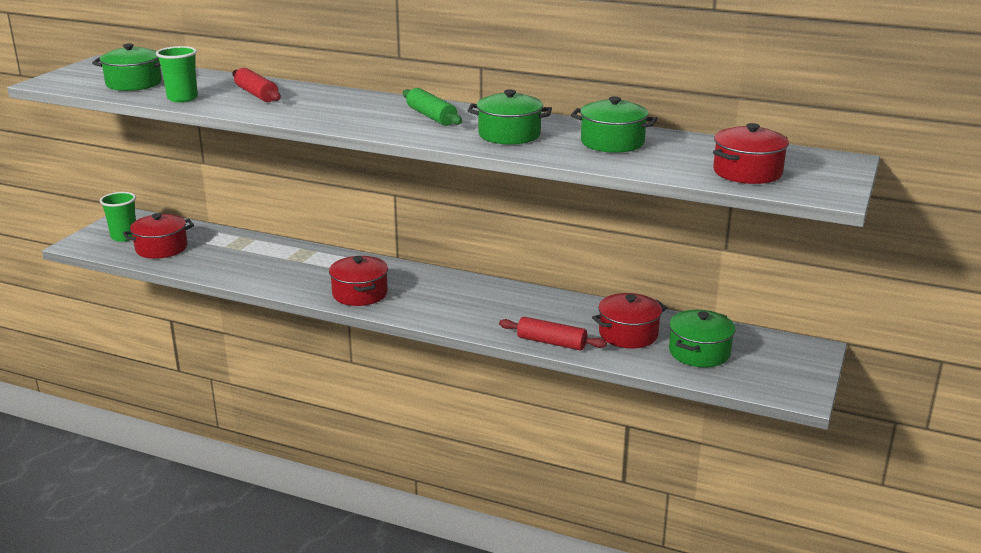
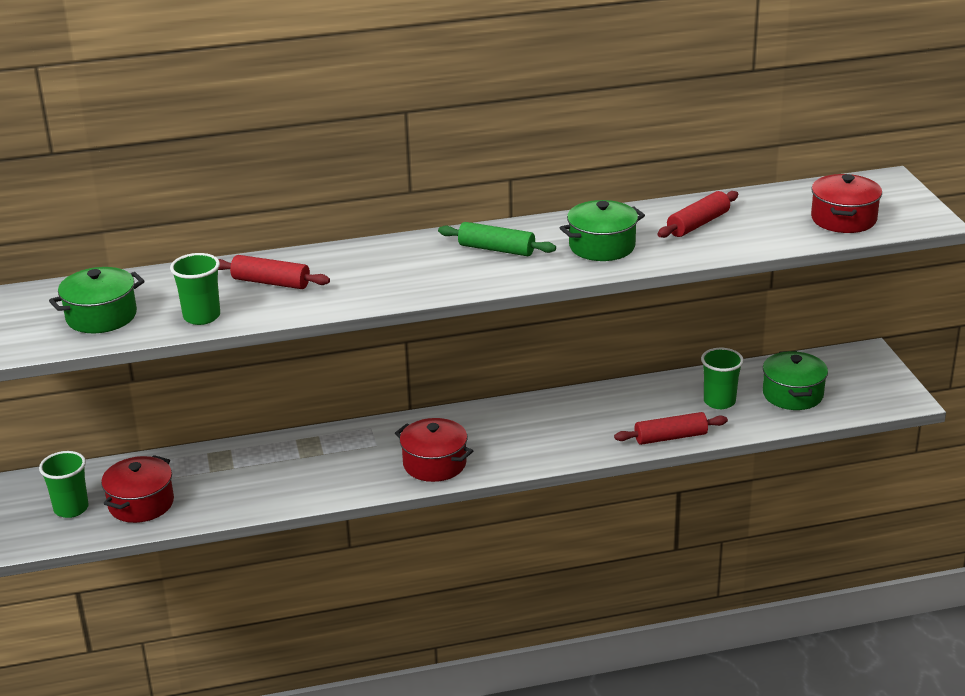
camera: 35 degrees left, 5 degrees up
(612, 142) = (698, 224): green pot -> red rolling pin
(628, 334) = (719, 401): red pot -> green cup

